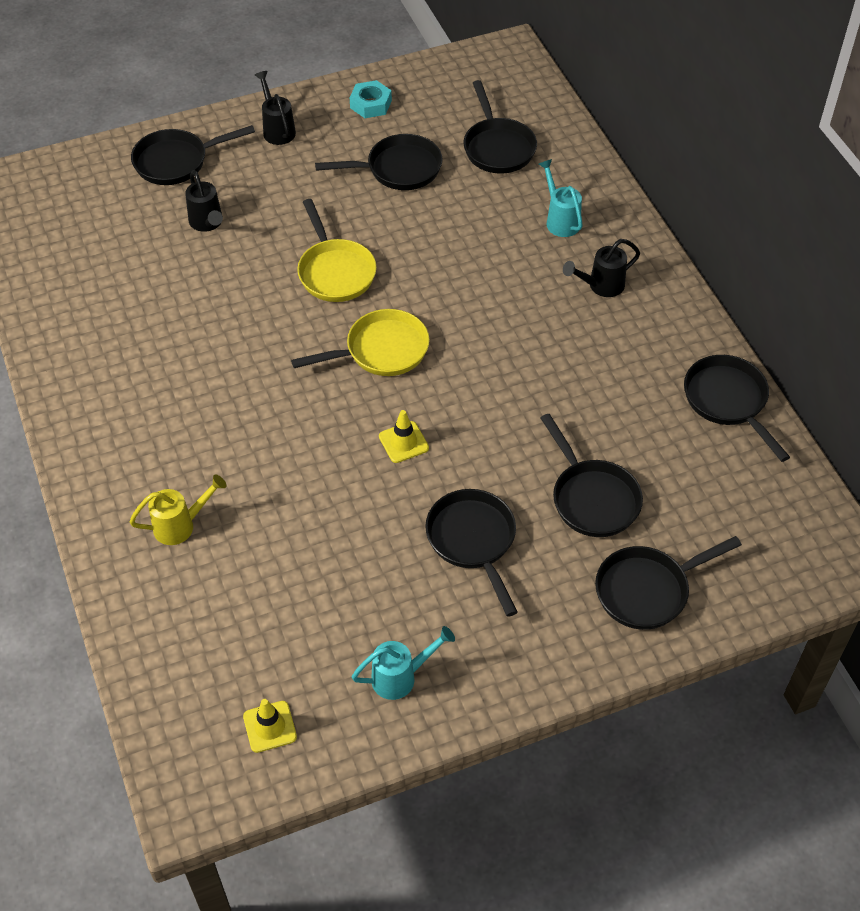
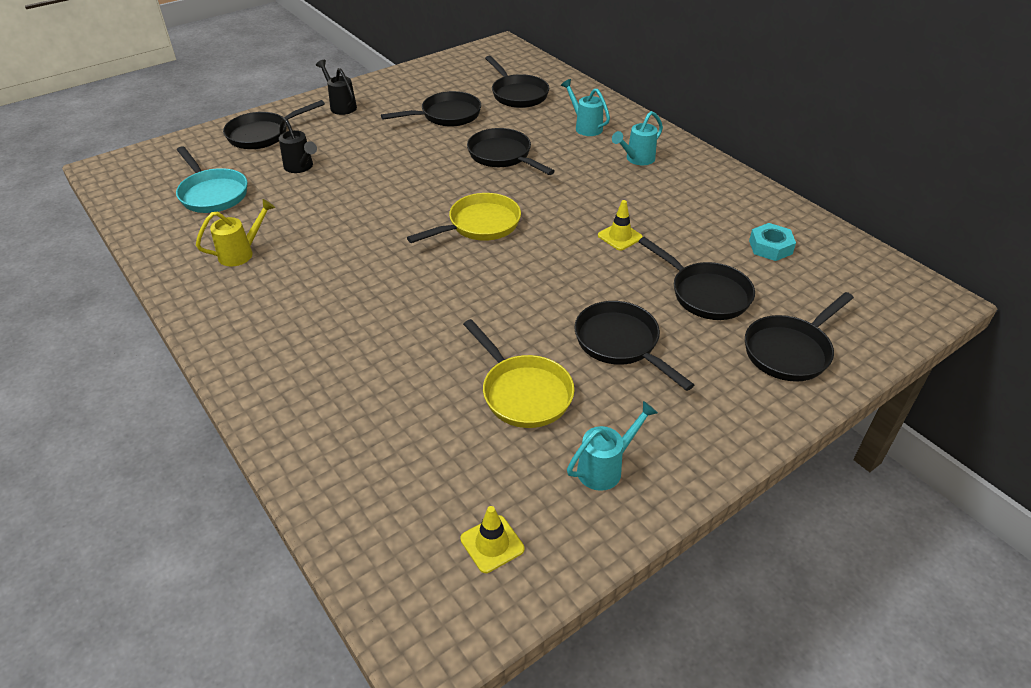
camera: 15 degrees left, 10 degrees down
(104, 246) = (212, 194): none -> turquoise pan
(181, 525) = (341, 383): yellow watering can -> yellow watering can (242, 253)
(335, 272) = (420, 181): yellow pan -> yellow pan (523, 393)
(370, 104) = (410, 84): turquoise nut -> turquoise nut (770, 247)
(403, 442) = (526, 283): yellow traffic cone -> yellow traffic cone (620, 236)
(600, 286) = (636, 159): black watering can -> turquoise watering can
(728, 401) = (774, 212): black pan -> black pan (502, 156)

